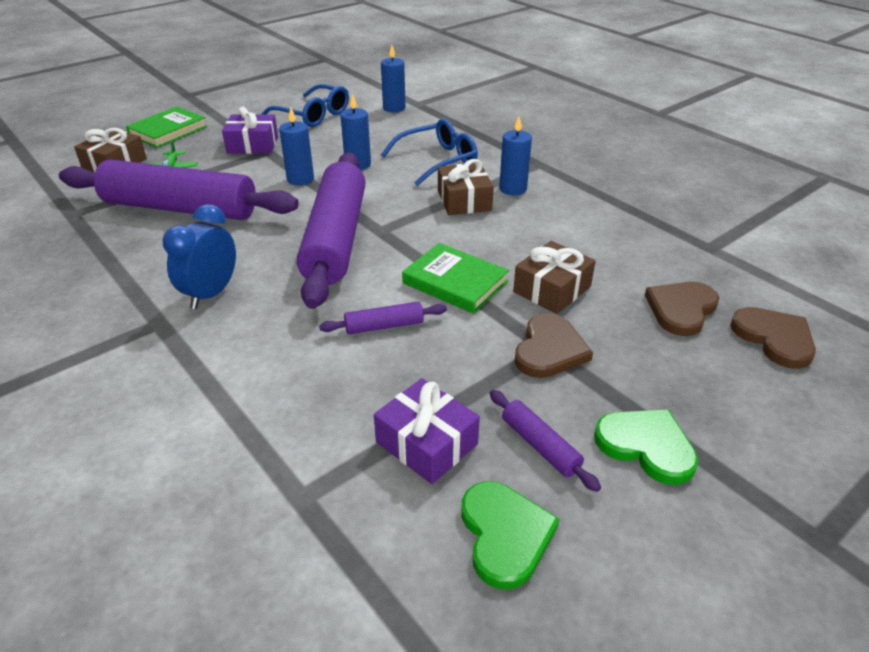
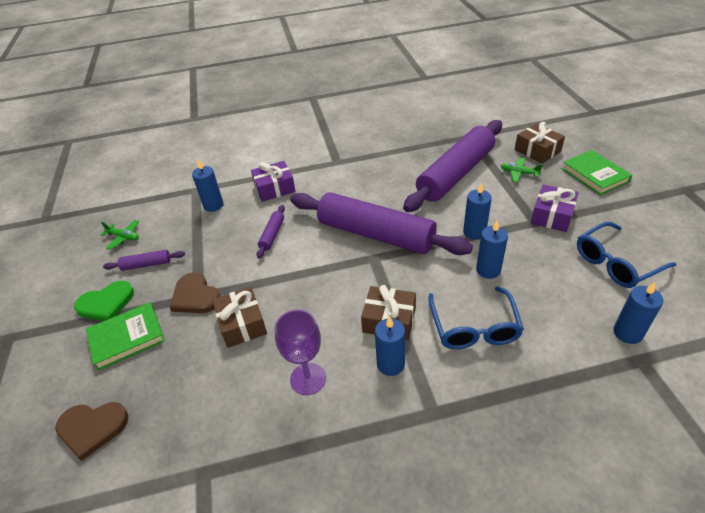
camera: 120 degrees right, 5 degrees up
(211, 294) = (349, 179): blue clock -> none
(342, 435) = (213, 205): none -> blue candle
(426, 443) = (185, 229): purple gift -> purple gift (274, 188)
(455, 282) = (287, 277): green book -> green book (127, 338)
(505, 535) = (124, 237): green heart -> green plane
(570, 225) = (308, 379): none -> purple goblet
(681, 309) = (163, 389): brown heart -> none

